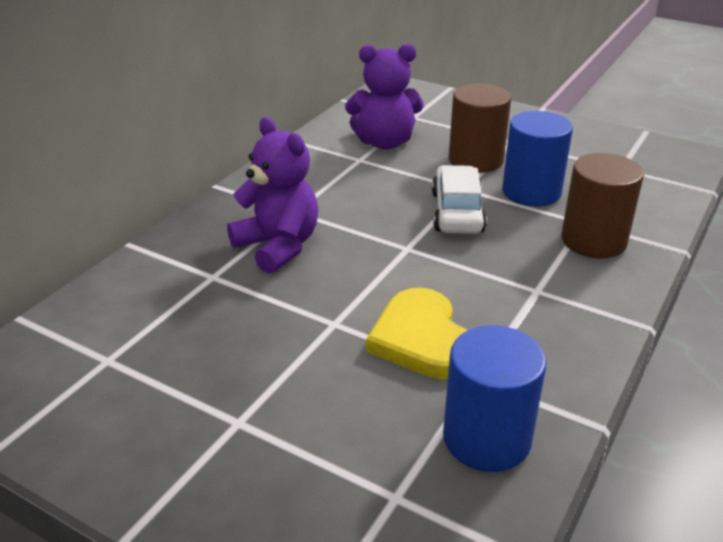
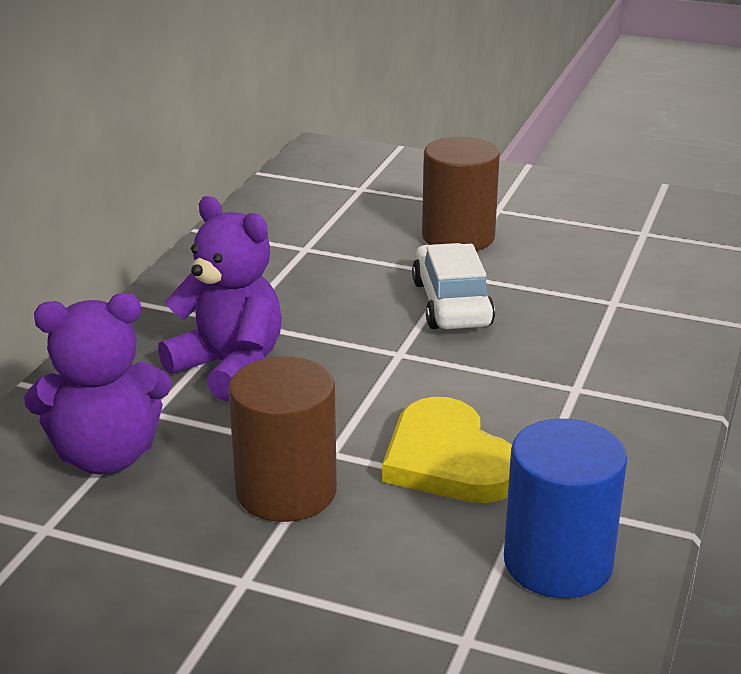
camera: 10 degrees left, 5 degrees down
(384, 142) = (332, 224): purple teddy bear -> purple teddy bear (107, 456)
(531, 192) = (539, 271): blue cylinder -> none
(593, 241) = (631, 323): brown cylinder -> brown cylinder (286, 491)

